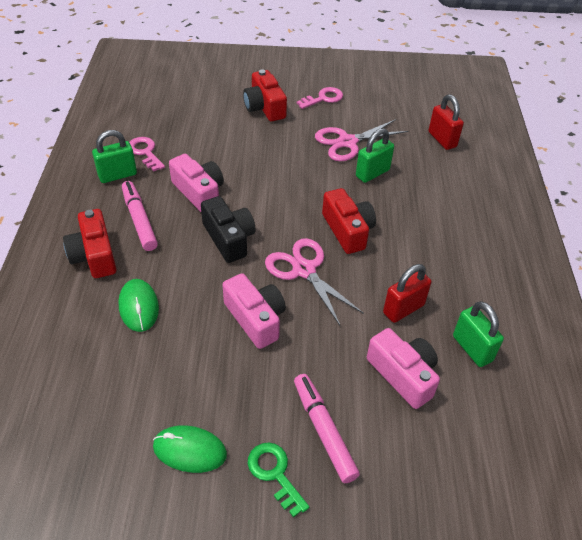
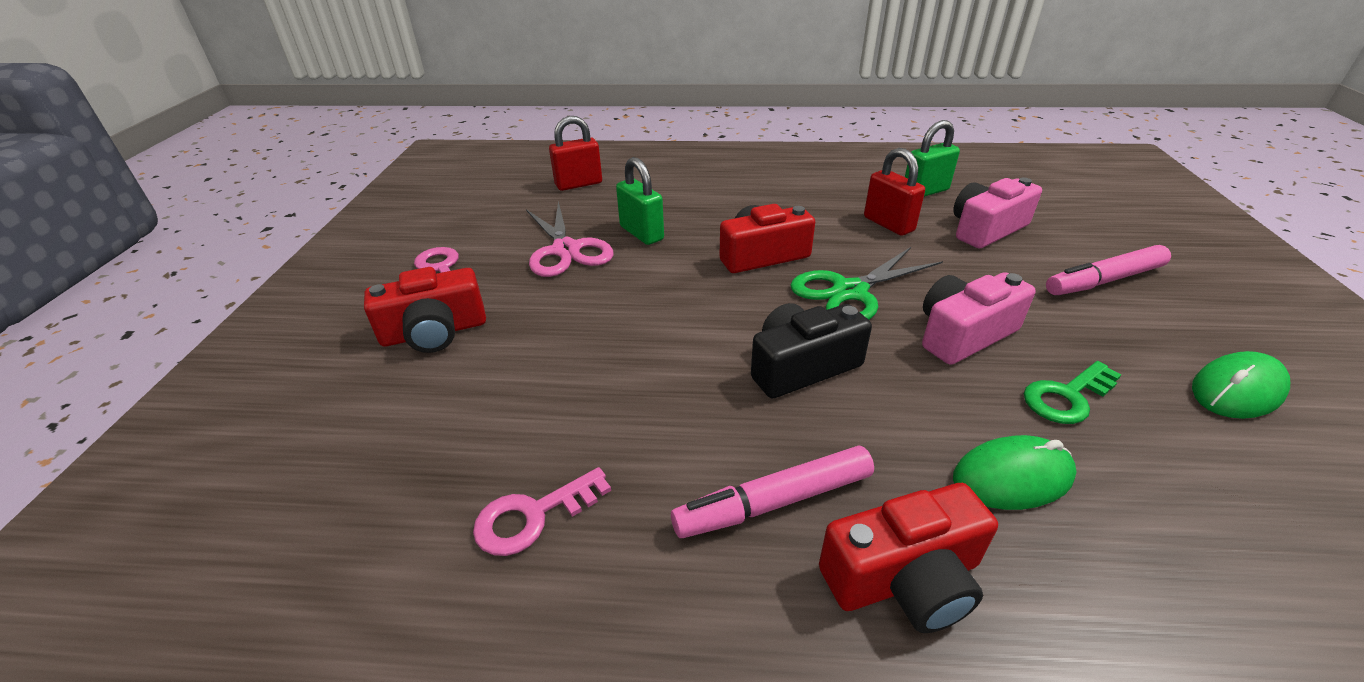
camera: 85 degrees left, 10 degrees down
(117, 175) = (615, 567): green padlock -> none
(190, 450) = (1236, 390): green mouse -> green mouse turned 45 degrees clockwise
(199, 192) = (681, 411): pink camera -> none
(275, 473) = (1195, 315): green key -> green key (1067, 397)
(304, 270) = (849, 291): pink scissors -> green scissors

